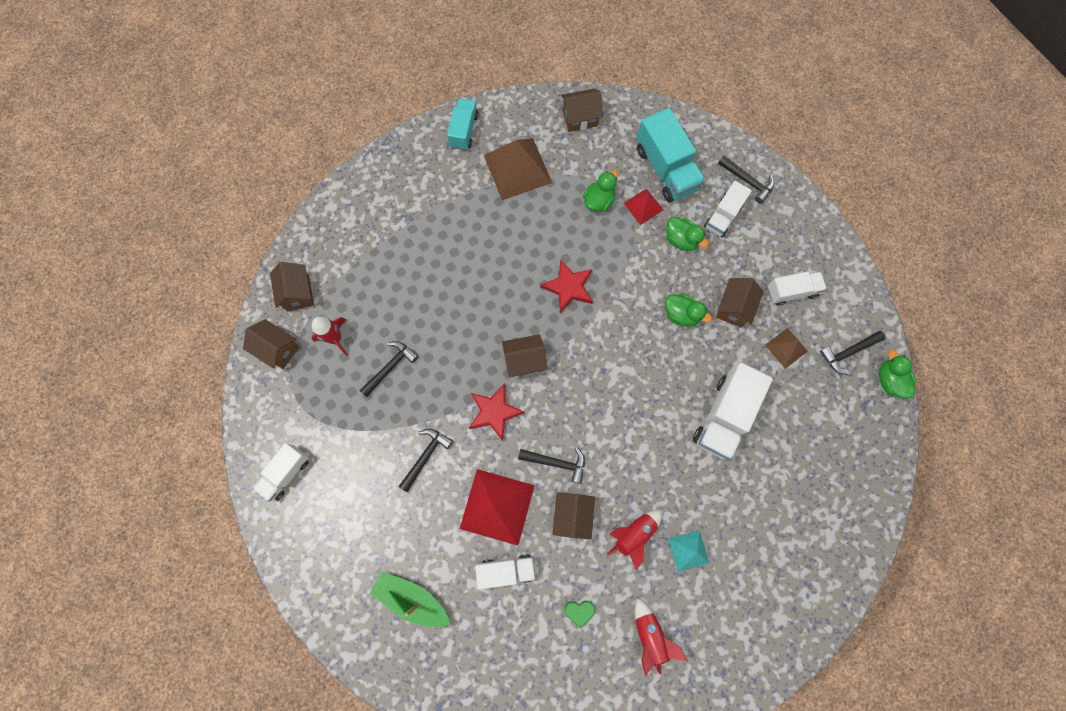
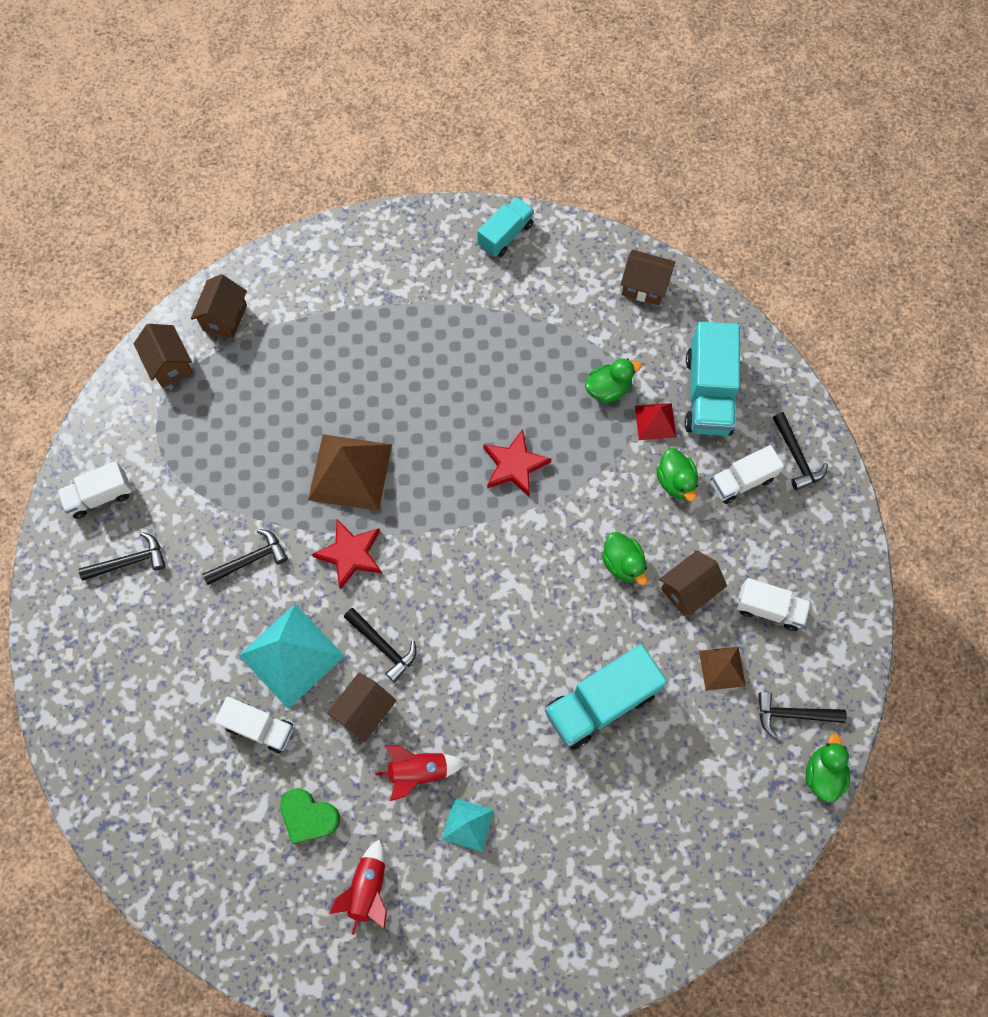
camera: 30 degrees right, 5 degrees down
(335, 338) = (234, 385): red rocket -> none
(390, 367) = (271, 446): black hammer -> black hammer (130, 561)
(412, 598) = (145, 698): green boat -> none
(497, 506) = (291, 655): red pyramid -> turquoise pyramid
(517, 168) = (539, 306): brown pyramid -> brown pyramid (350, 472)
(524, 360) = (417, 517): brown house -> none
(579, 611) = (309, 816): green heart -> green heart, size x1.62
(724, 416) = (601, 702): white truck -> turquoise truck

